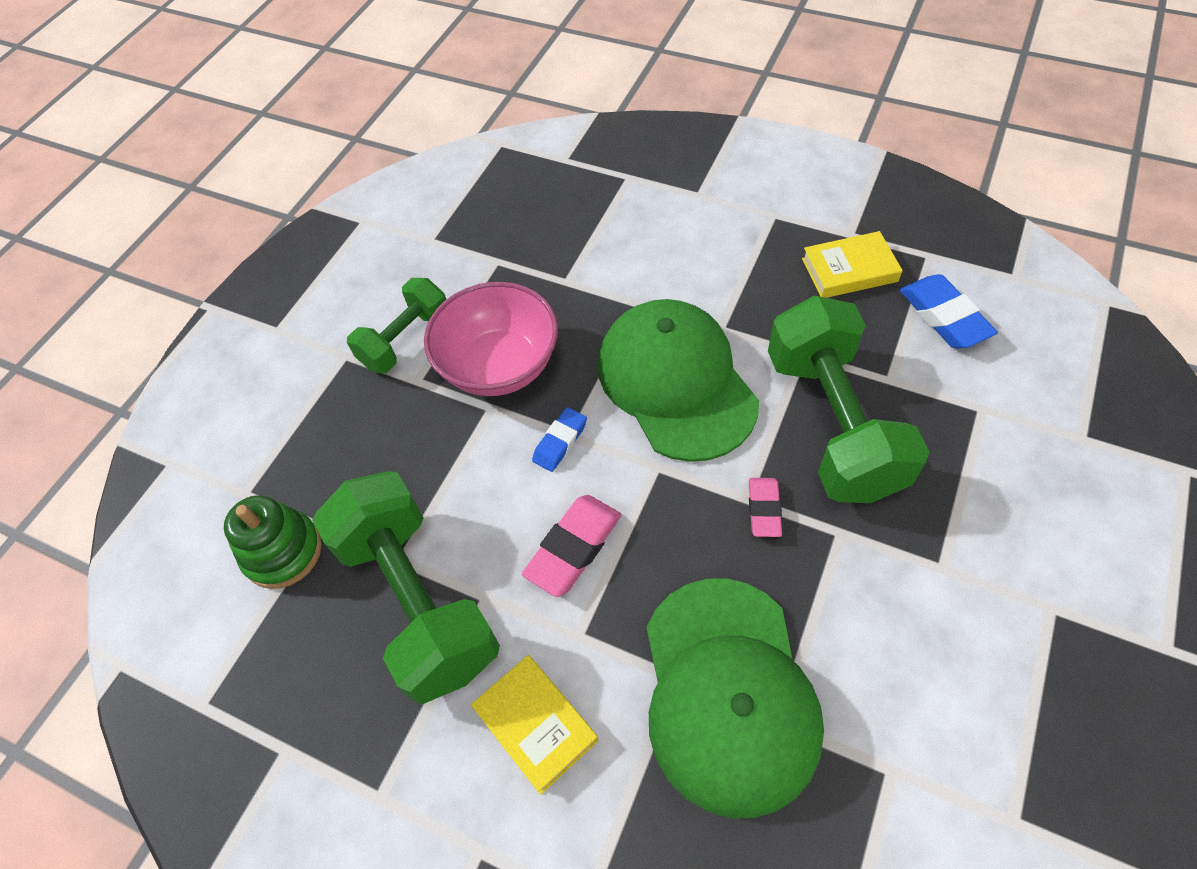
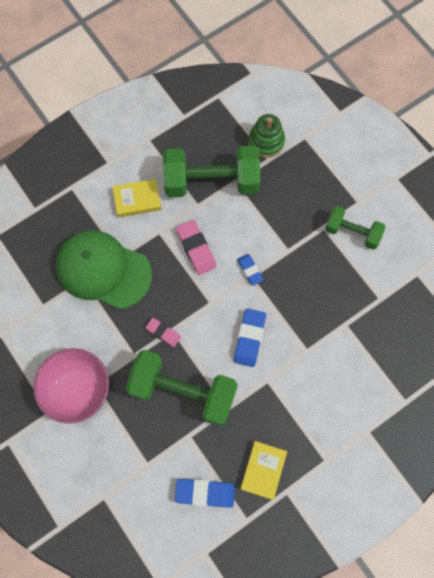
camera: 115 degrees right, 15 degrees up
(406, 340) = (352, 232): green dumbbell -> green dumbbell turned 45 degrees counterclockwise
(499, 366) = (309, 266): pink bowl -> pink bowl (77, 389)
(676, 382) = (249, 338): green cap -> blue eraser

